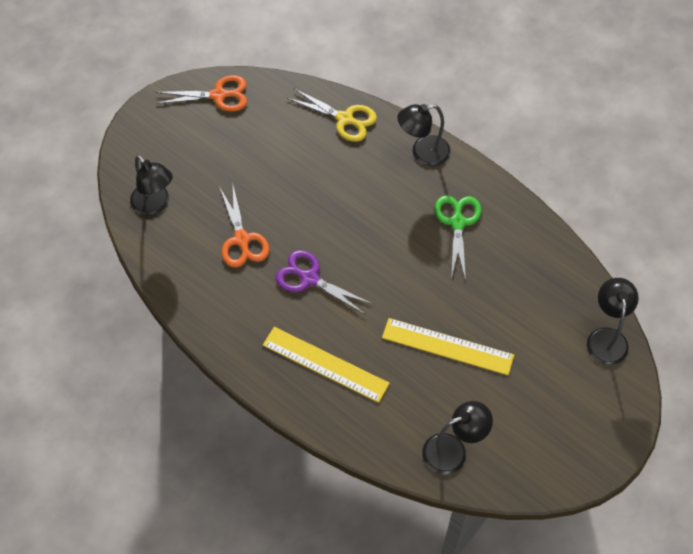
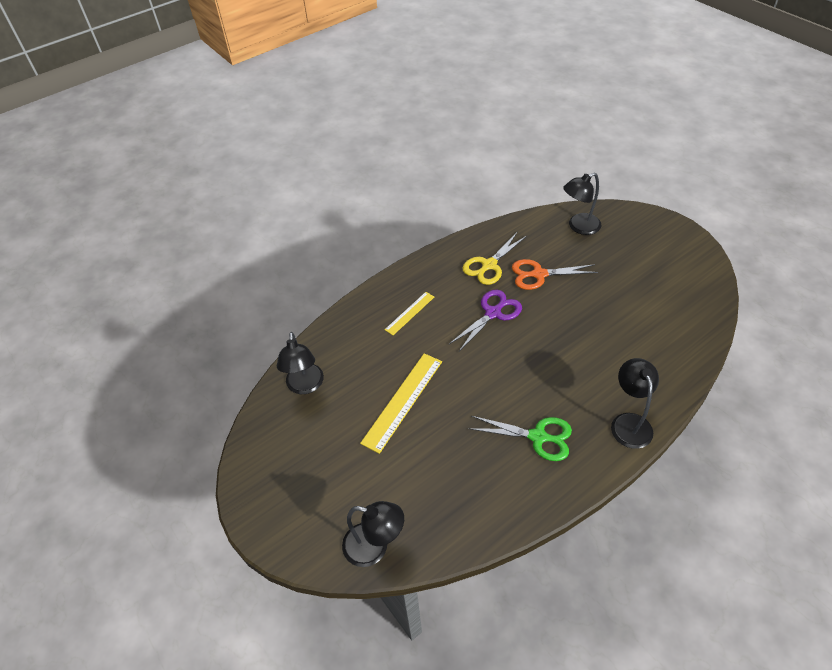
camera: 105 degrees right, 10 degrees down
(219, 95) = (698, 274): orange scissors -> none
(325, 364) = (410, 313): yellow ruler -> yellow ruler, size x0.58
(345, 119) = (673, 363): yellow scissors -> yellow scissors (489, 265)

